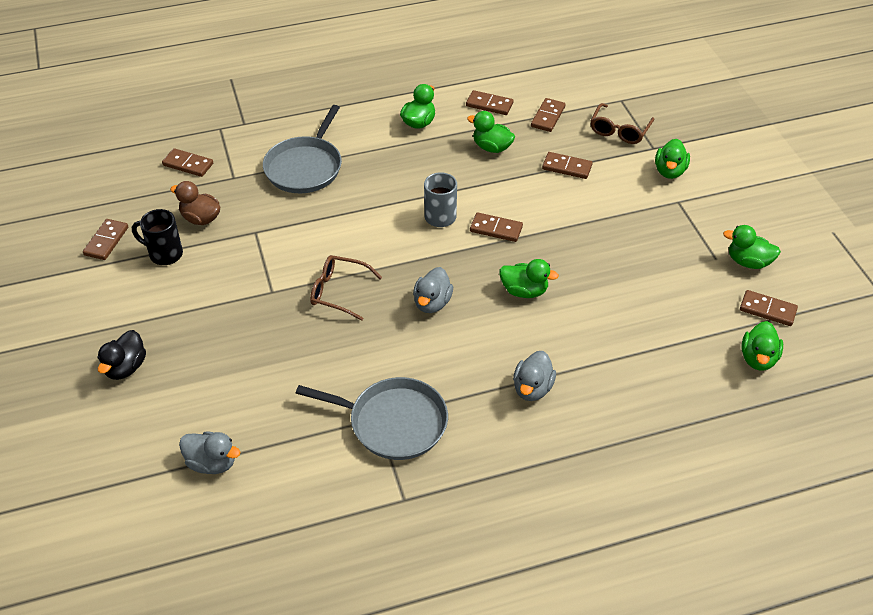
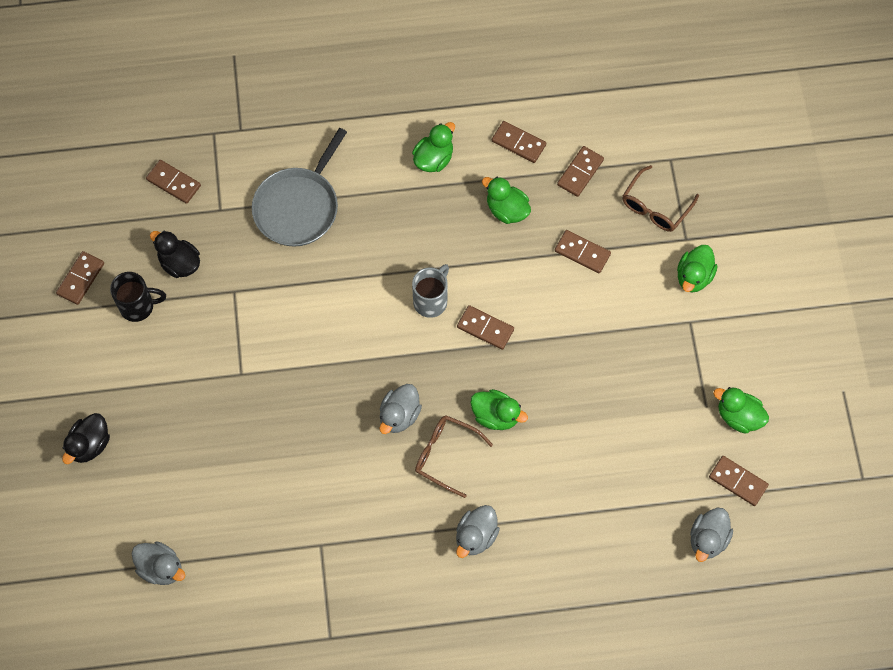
camera: 10 degrees right, 20 degrees up
(164, 254) = (138, 306): black mug -> black mug turned 150 degrees clockwise
(200, 218) = (179, 263): brown duck -> black duck
(339, 292) = (308, 385): brown glasses -> brown glasses (446, 455)
(393, 422) = (335, 552): grey pan -> none
(758, 359) = (708, 539): green duck -> grey duck

